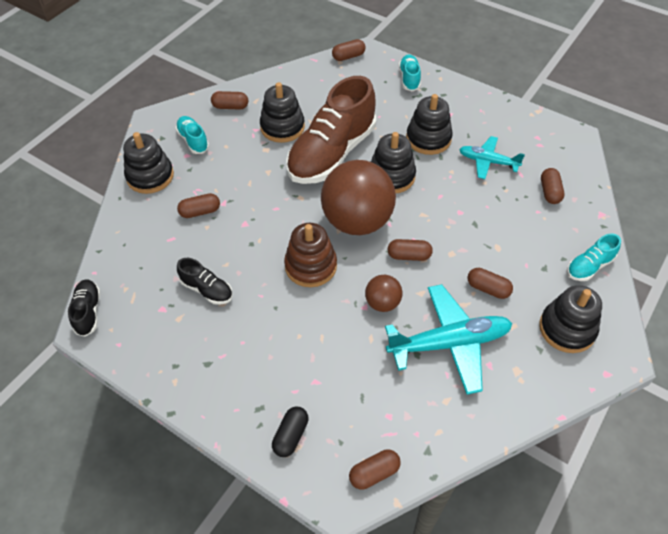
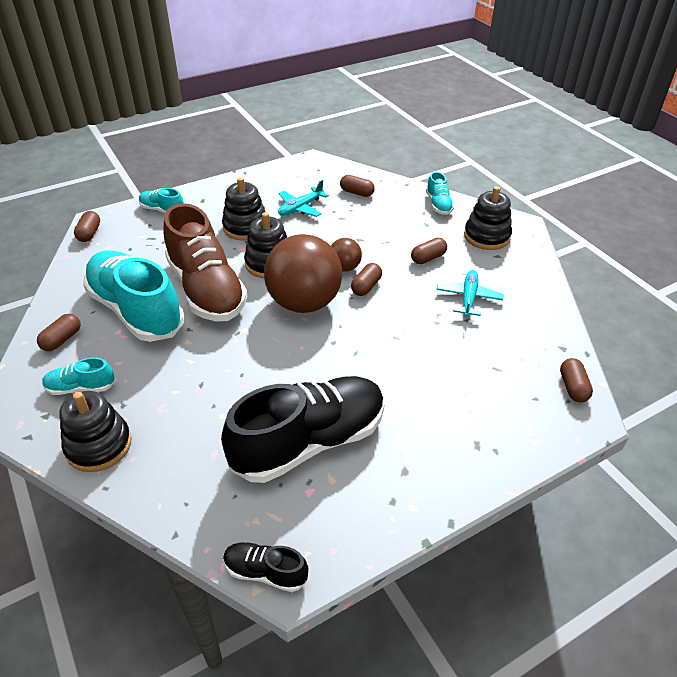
camera: 65 degrees left, 10 degrees down
(200, 212) = (195, 414): brown capsule -> none
(207, 290) = (309, 442): black shoe -> black shoe, size x2.27
(282, 127) = (136, 310): black stacking toy -> turquoise shoe
(291, 436) = (516, 430): black capsule -> none
(311, 266) = (334, 352): brown stacking toy -> none
(382, 303) = (406, 320): brown ball -> brown ball (344, 267)
(449, 343) = (468, 298): turquoise plane -> turquoise plane, size x0.59

